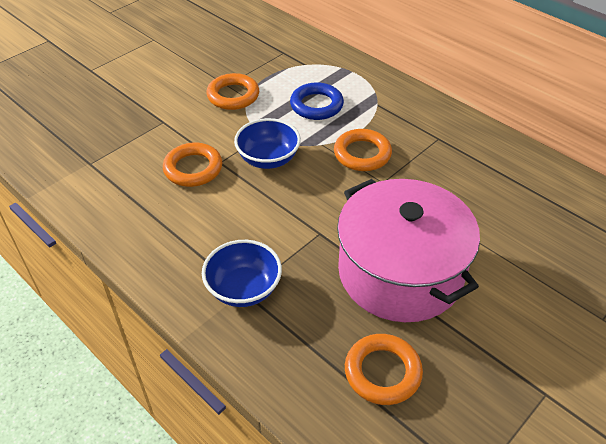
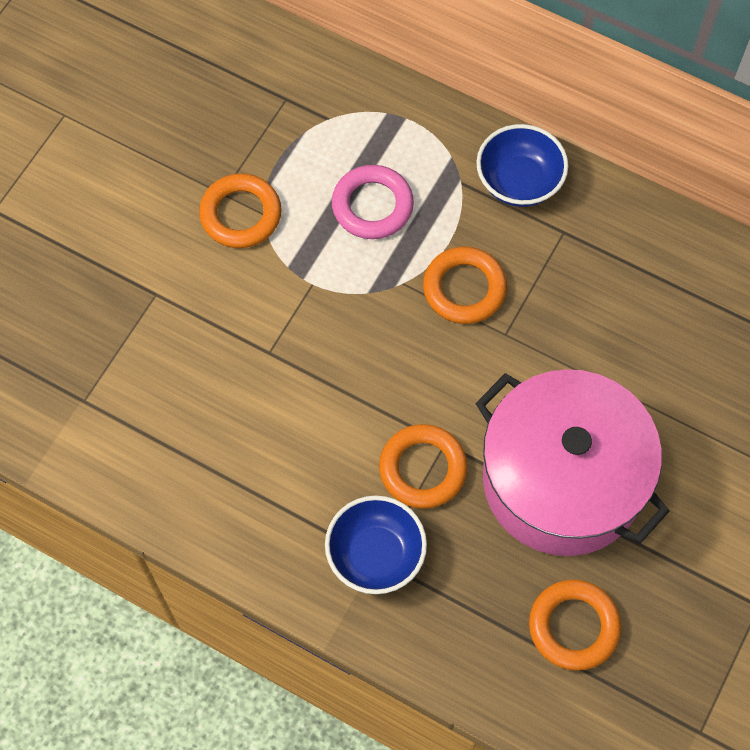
camera: 15 degrees left, 20 degrees up
(193, 168) = (236, 374): orange ring -> orange ring (422, 469)
(268, 159) = (335, 330): blue bowl -> blue bowl (519, 182)
(316, 105) = (372, 206): blue ring -> pink ring

